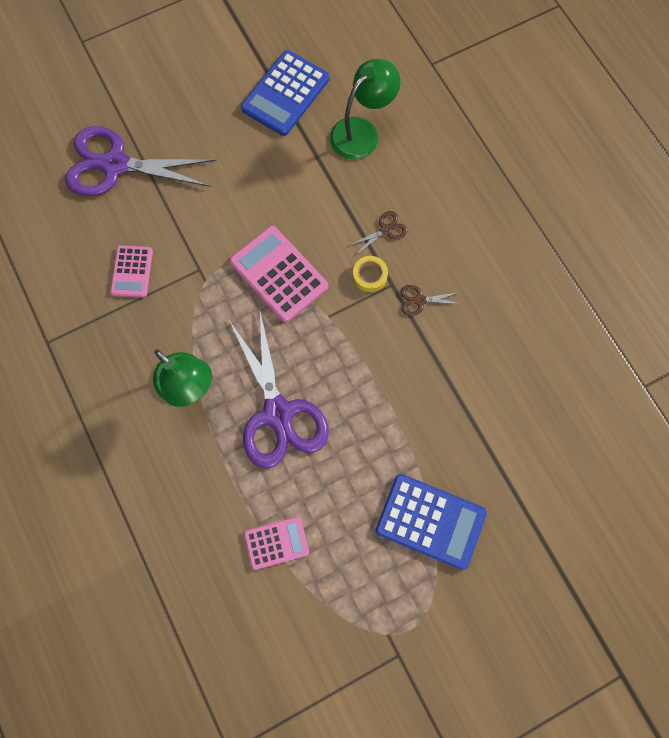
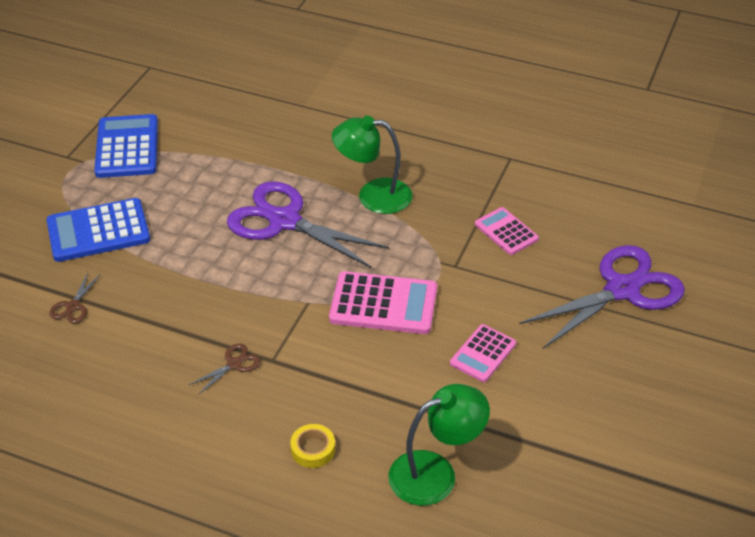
camera: 140 degrees right, 30 degrees down
(276, 543) = (211, 159): pink calculator -> pink calculator (483, 353)
(285, 94) = (553, 455): blue calculator -> blue calculator (127, 147)
(362, 132) = (435, 473): green lamp -> green lamp turned 120 degrees counterclockwise
(370, 276) = (300, 353): yellow tape -> yellow tape (313, 449)
(385, 230) = (320, 399): brown scissors -> brown scissors (73, 306)

